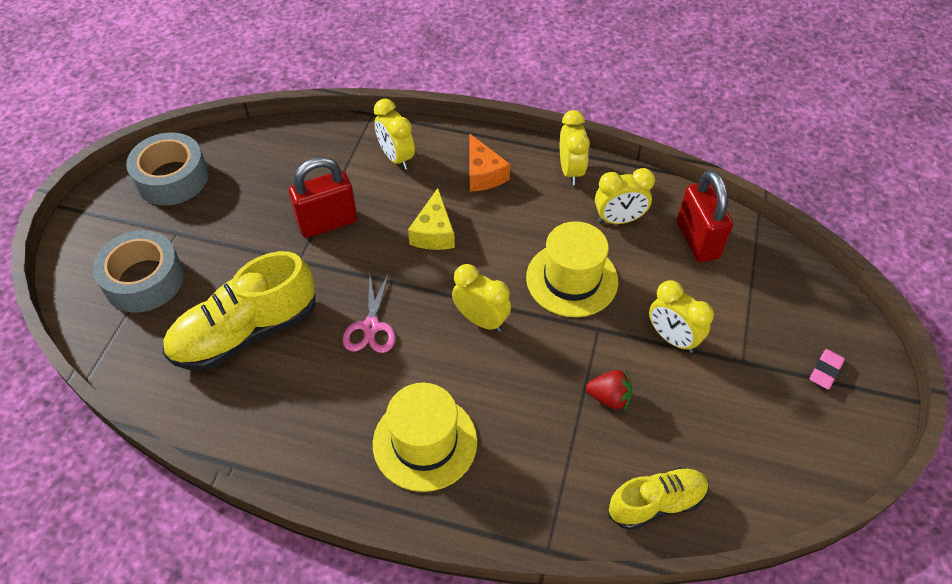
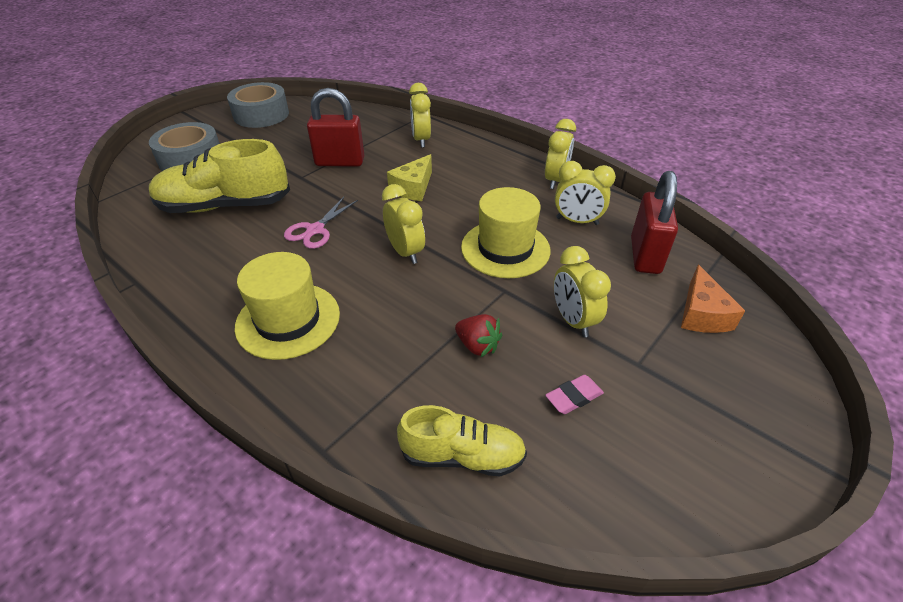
camera: 25 degrees right, 10 degrees down
(483, 174) = (480, 164): orange cheese -> orange cheese (701, 314)
(825, 371) = (732, 405): pink eraser -> pink eraser (573, 397)

